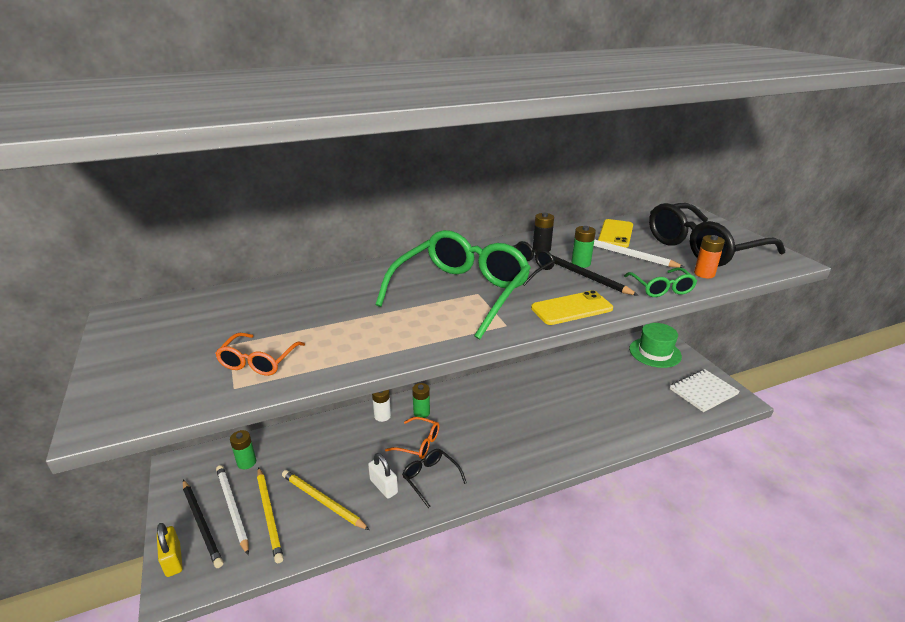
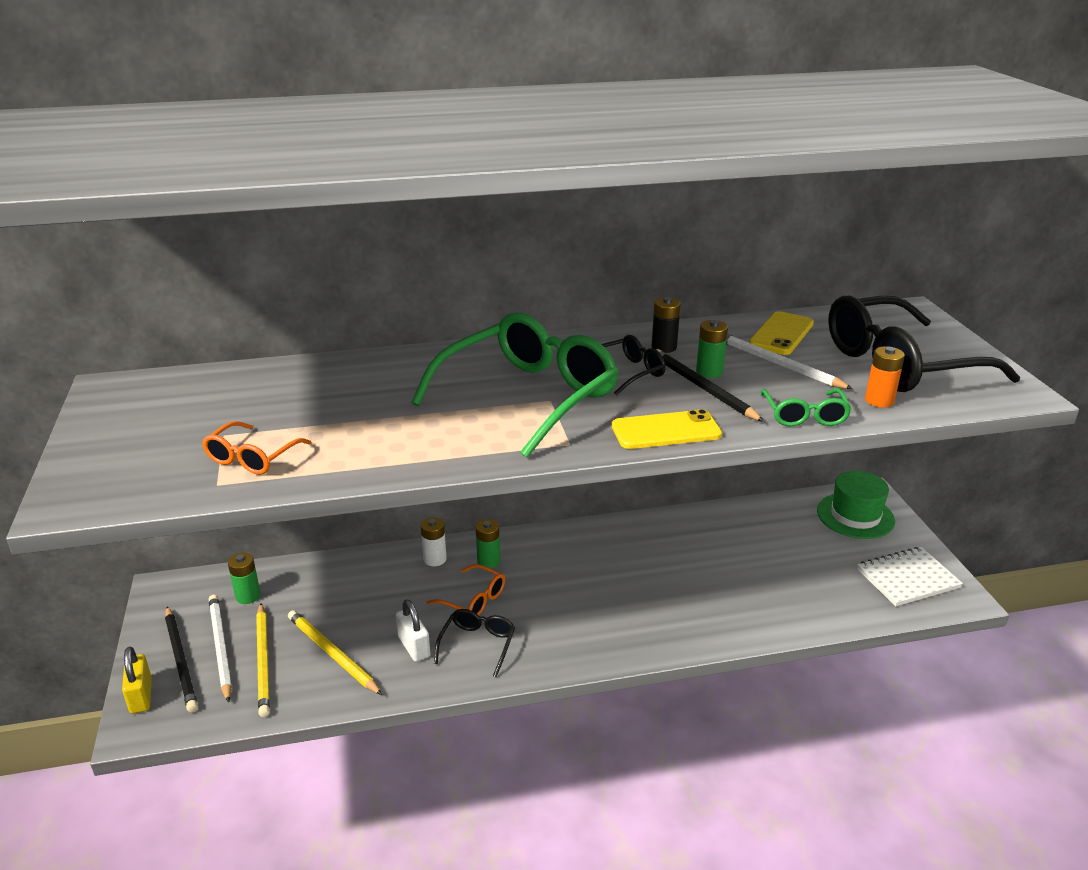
camera: 10 degrees right, 0 degrees up
(430, 478) = (477, 645): black glasses -> black glasses turned 45 degrees clockwise

